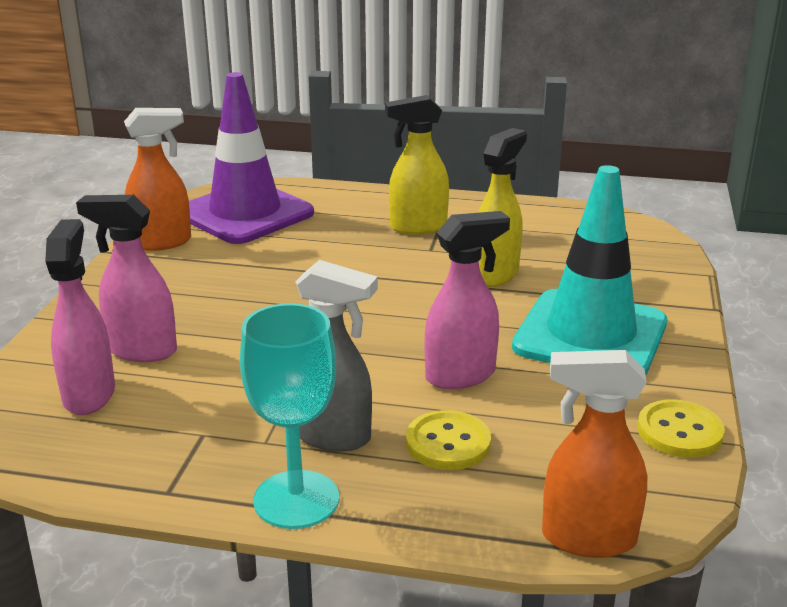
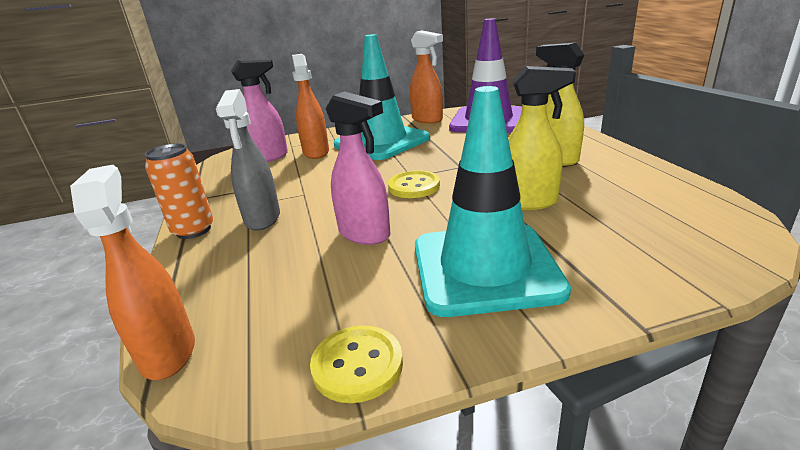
camera: 65 degrees right, 0 degrees up
(141, 350) = (316, 152): pink spray bottle -> orange spray bottle
(191, 294) = (382, 142): none -> turquoise traffic cone
(296, 499) = (193, 230): turquoise goblet -> orange can
(448, 443) = (274, 256): yellow button -> yellow button (414, 186)

